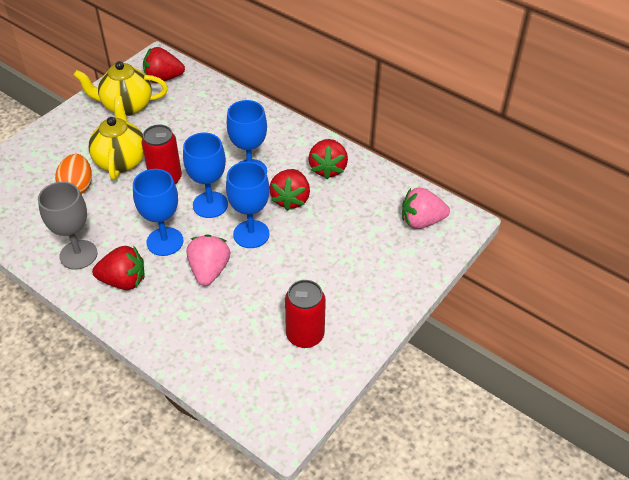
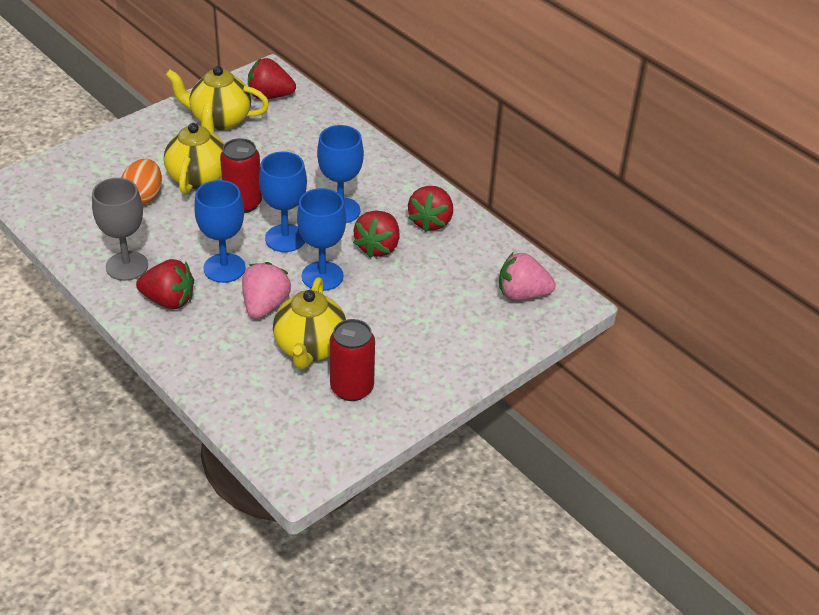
camera: 10 degrees right, 5 degrees down
(259, 304) = (310, 348): none -> yellow teapot

